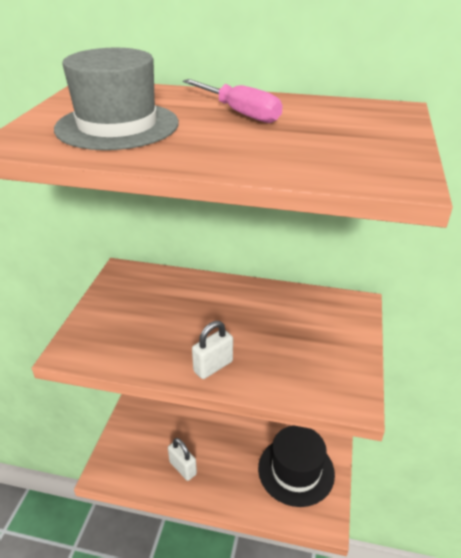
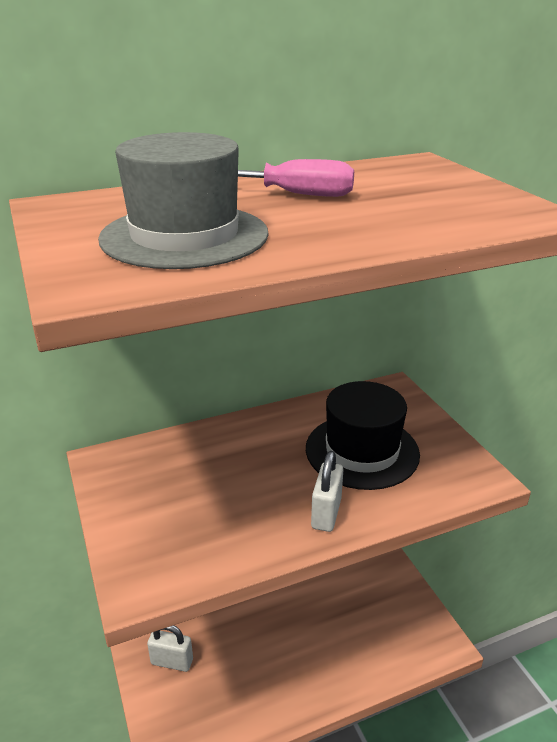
camera: 35 degrees left, 5 degrees down
(183, 468) = (261, 684): white padlock -> white padlock (172, 661)
(296, 470) = (378, 612): black hat -> black hat (362, 451)

